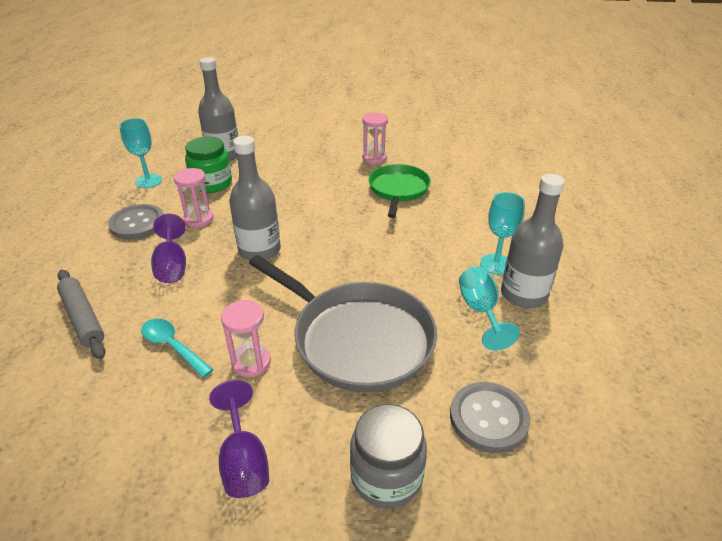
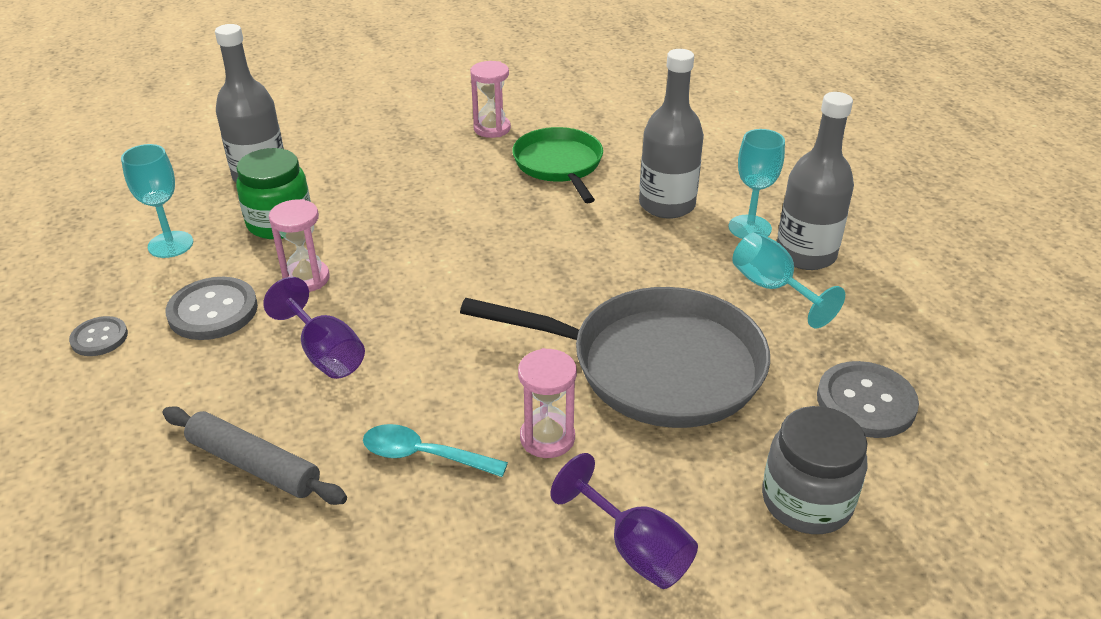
camera: 25 degrees left, 0 degrees up
(73, 222) = (99, 338): none -> grey button
(259, 250) = (435, 296): grey bottle -> grey bottle (667, 205)

